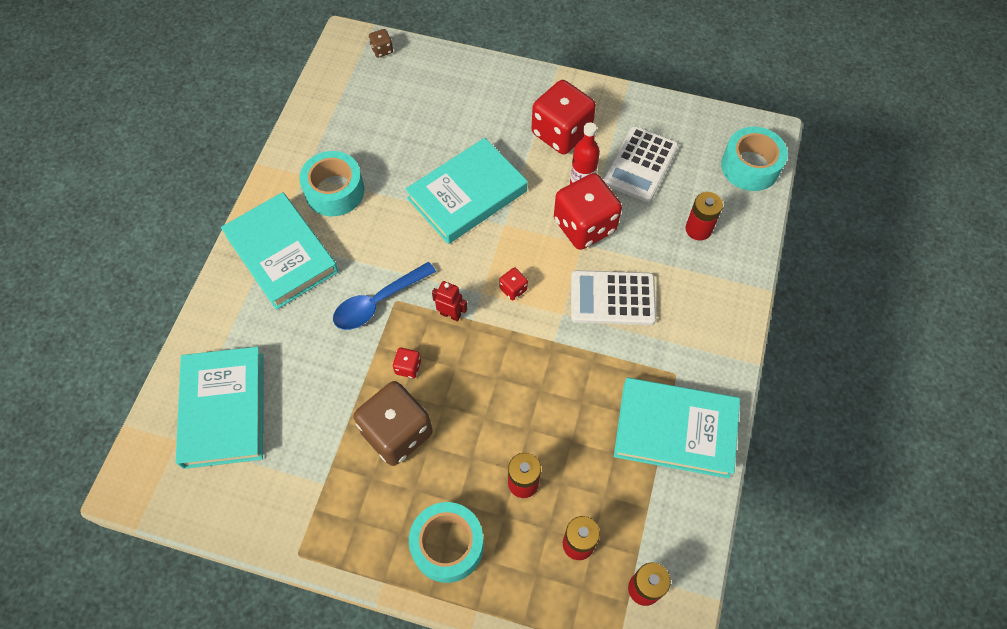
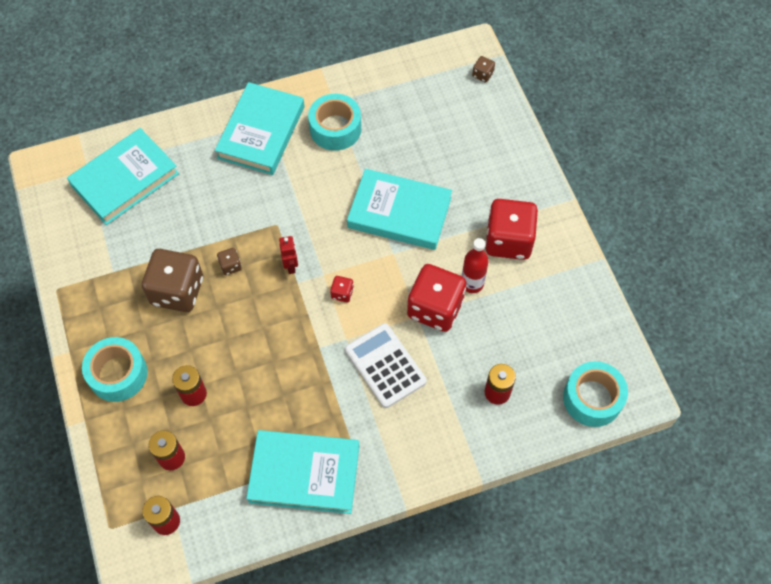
camera: 55 degrees right, 0 degrees up
(378, 302) = (267, 215): blue spoon -> none
(408, 367) = (230, 266): red dice -> brown dice
(640, 165) = (525, 315): white calculator -> none
(675, 430) = (304, 474): turquoise book -> turquoise book turned 60 degrees counterclockwise

